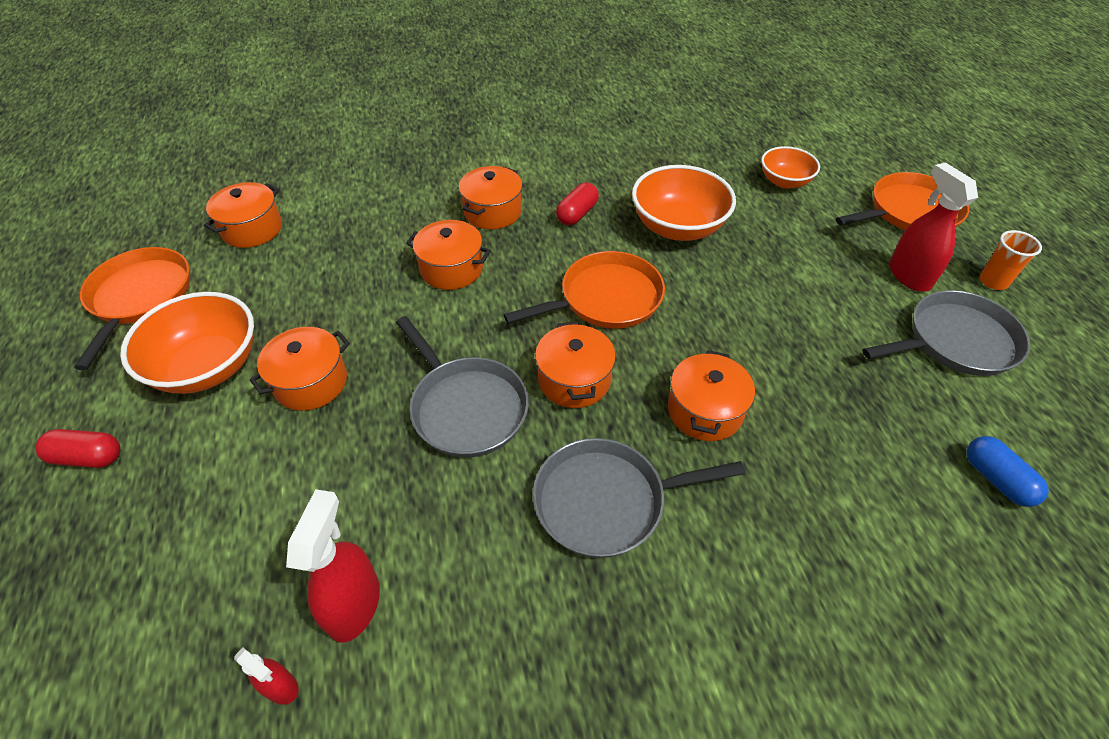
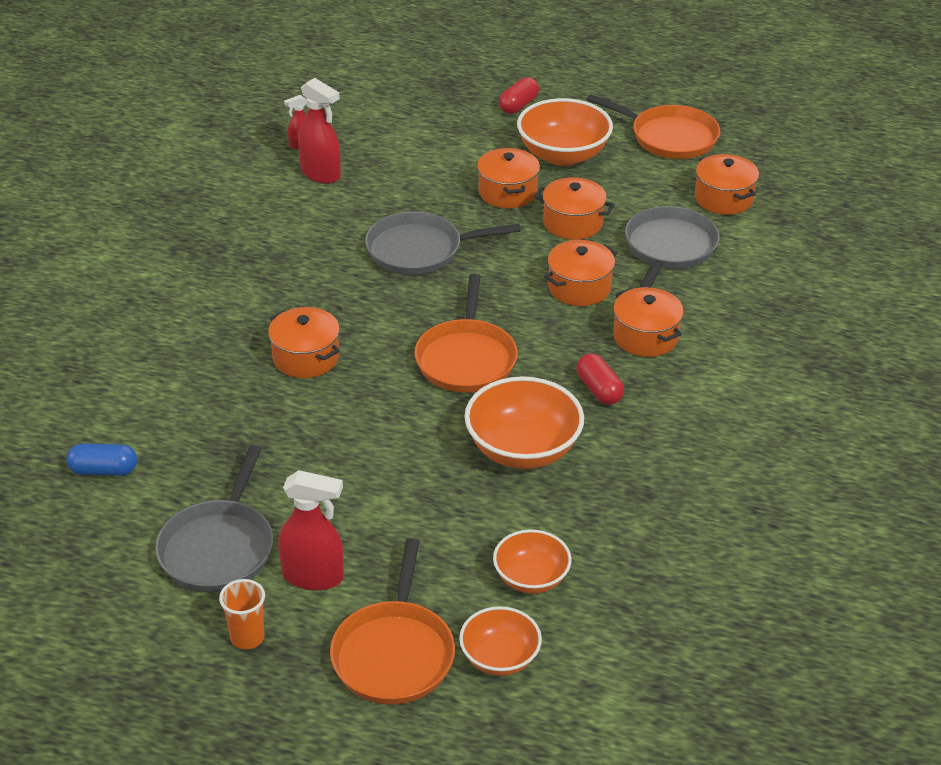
camera: 120 degrees right, 10 degrees down
(574, 380) = (396, 307): orange pot -> orange pot (572, 223)
(606, 501) = (286, 281): grey pan -> grey pan (669, 248)
(855, 171) = (500, 658): none -> orange bowl

